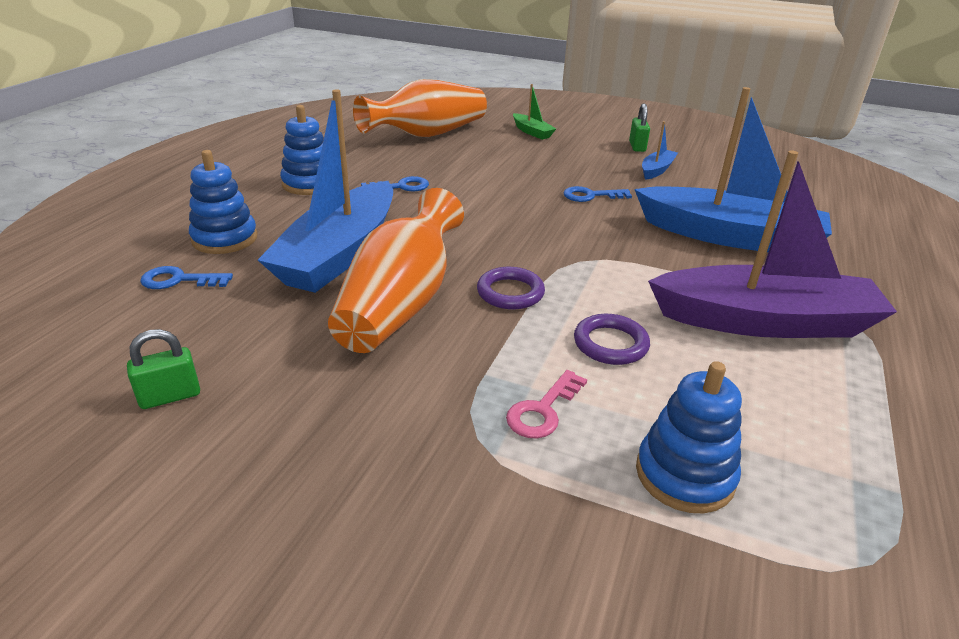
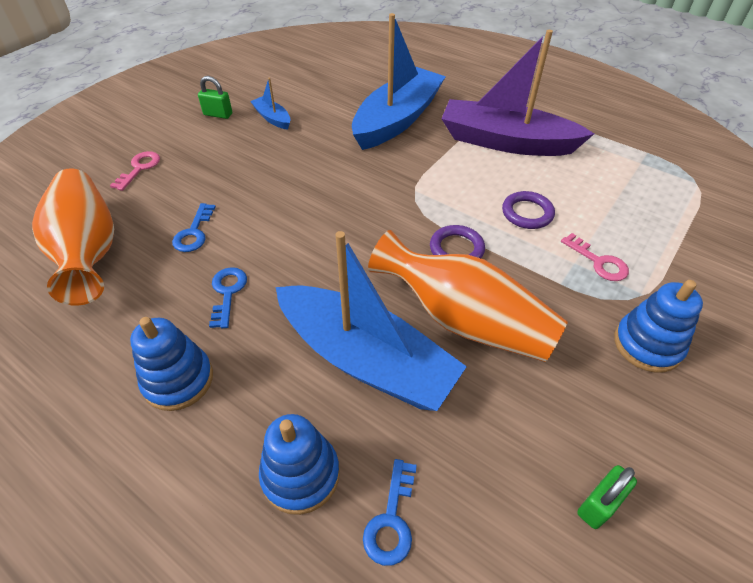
camera: 75 degrees left, 15 degrees up
(170, 396) = (599, 504): green padlock -> green padlock turned 60 degrees clockwise
(532, 132) = (139, 168): green boat -> pink key
(591, 196) = (306, 166): blue key -> blue key (194, 232)
(684, 475) = (647, 218): blue stacking toy -> blue stacking toy (647, 345)
(764, 322) = (506, 142): purple boat -> purple boat turned 90 degrees counterclockwise

